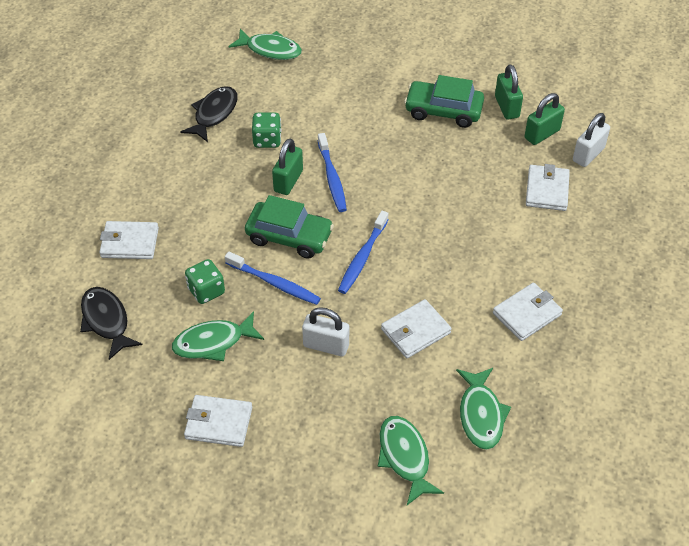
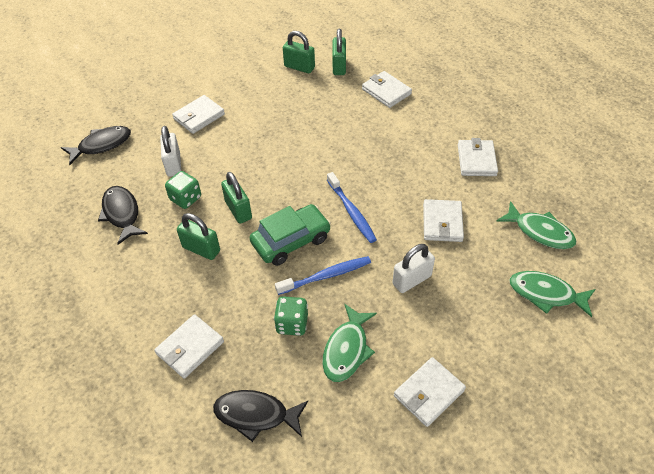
camera: 50 degrees left, 0 degrees up
(226, 185) = (201, 249): none -> green padlock
(270, 50) = (101, 145): green fish -> black fish
(332, 178) = (262, 184): blue toothbrush -> none
(366, 84) = (199, 116): none -> white wallet
(443, 111) = (268, 96): green car -> none
(588, 154) = (377, 58): white padlock -> white padlock (173, 164)

